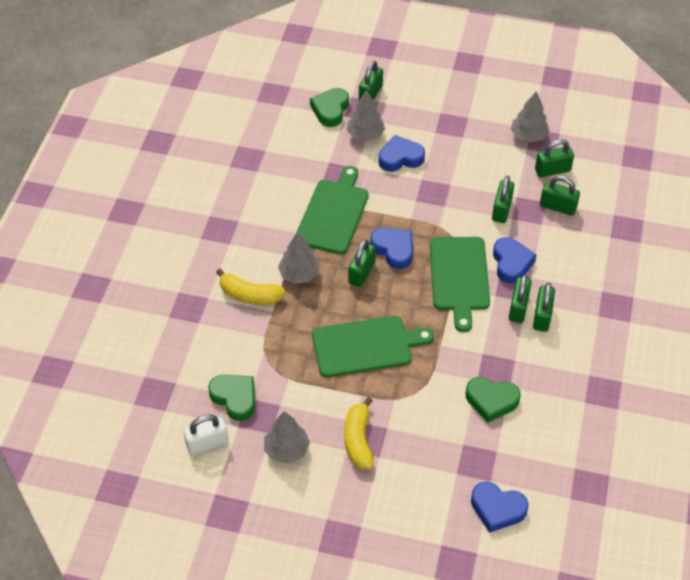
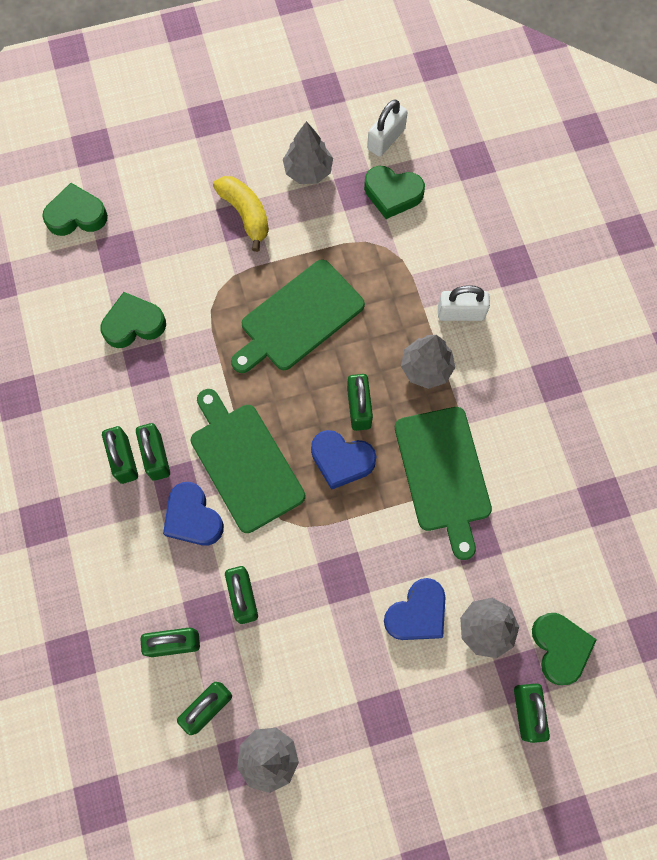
camera: 150 degrees right, 20 degrees up
(250, 295) = (460, 313): yellow banana -> white padlock
(497, 509) = (76, 215): blue heart -> green heart

